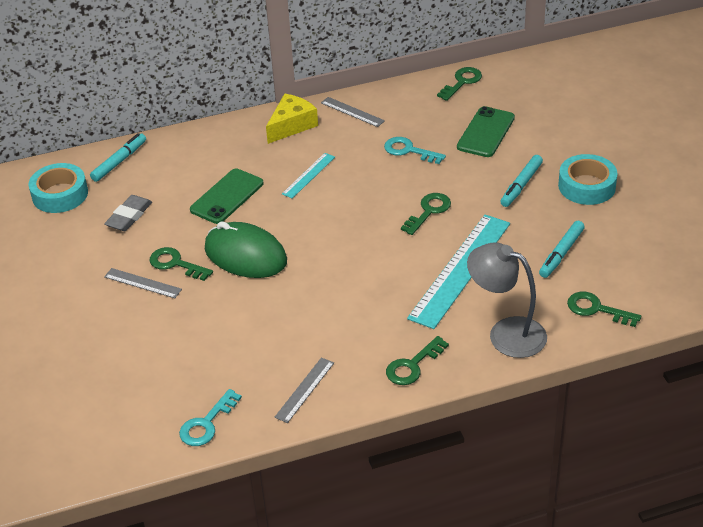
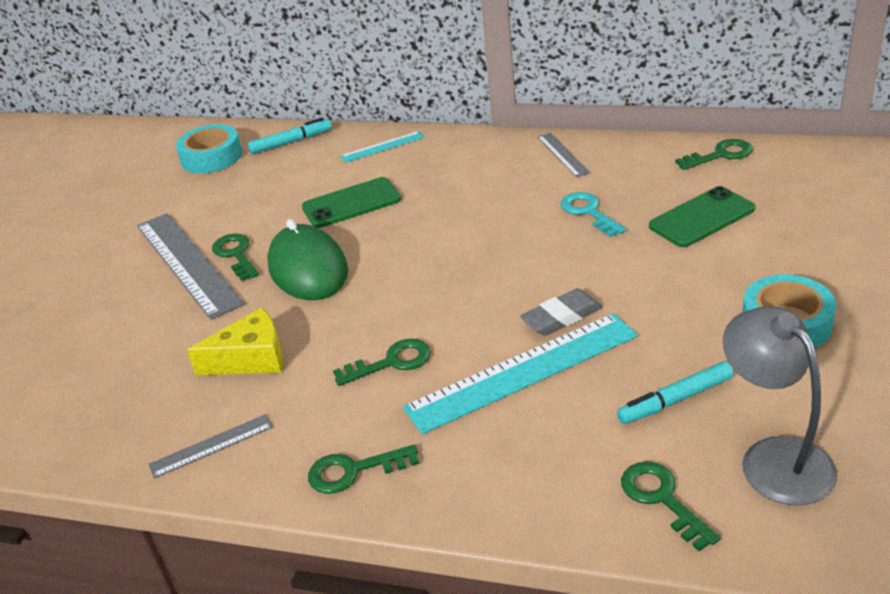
camera: 35 degrees right, 5 degrees down
(129, 216) = (245, 195): grey eraser -> grey eraser (561, 317)
(143, 283) = (188, 263): grey ruler -> grey ruler, size x2.08
(206, 423) = (82, 439): turquoise key -> none
(292, 125) = (485, 152): yellow cheese -> yellow cheese (251, 359)
(309, 175) = (453, 206): turquoise ruler -> turquoise ruler (382, 147)
(428, 211) = (548, 287): green key -> green key (391, 362)
(506, 333) = (507, 479): grey lamp -> grey lamp (774, 458)
(521, 185) = (694, 293): turquoise marker -> none

